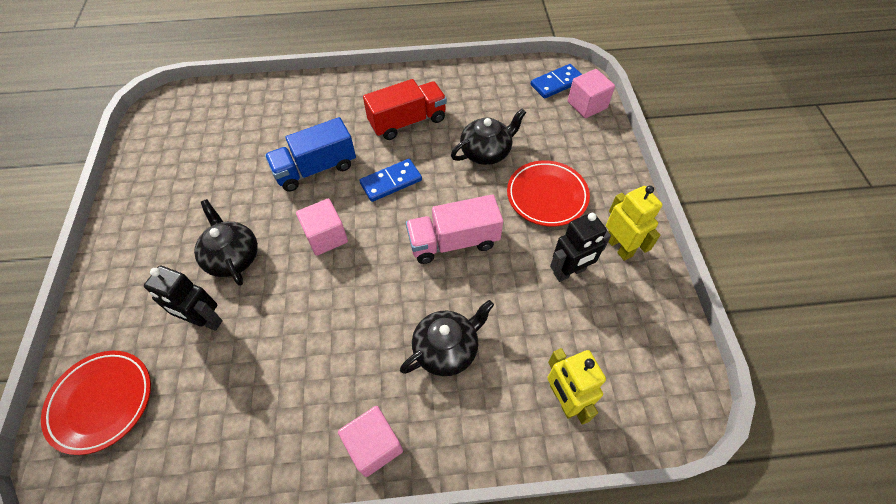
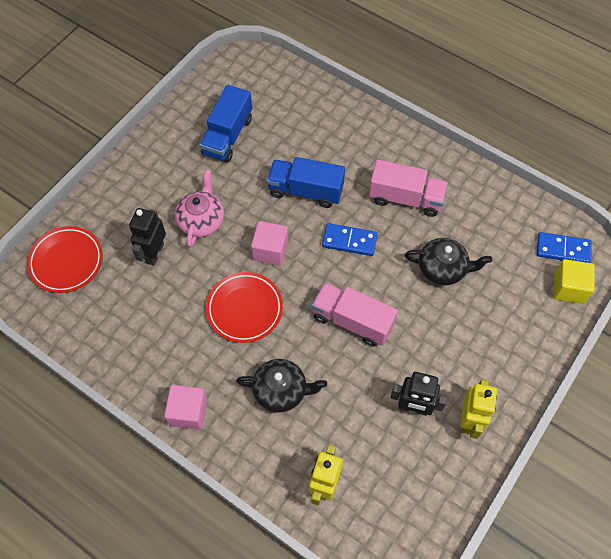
camera: 40 degrees right, 5 degrees up
(199, 171) = (227, 136): none -> blue truck
(205, 320) = (154, 253): black robot -> black robot turned 45 degrees clockwise
(233, 257) = (201, 220): black teapot -> pink teapot
(407, 121) = (405, 198): red truck -> pink truck
(547, 196) = (454, 339): red plate -> red plate (244, 309)
(587, 105) = (568, 288): pink cube -> yellow cube

